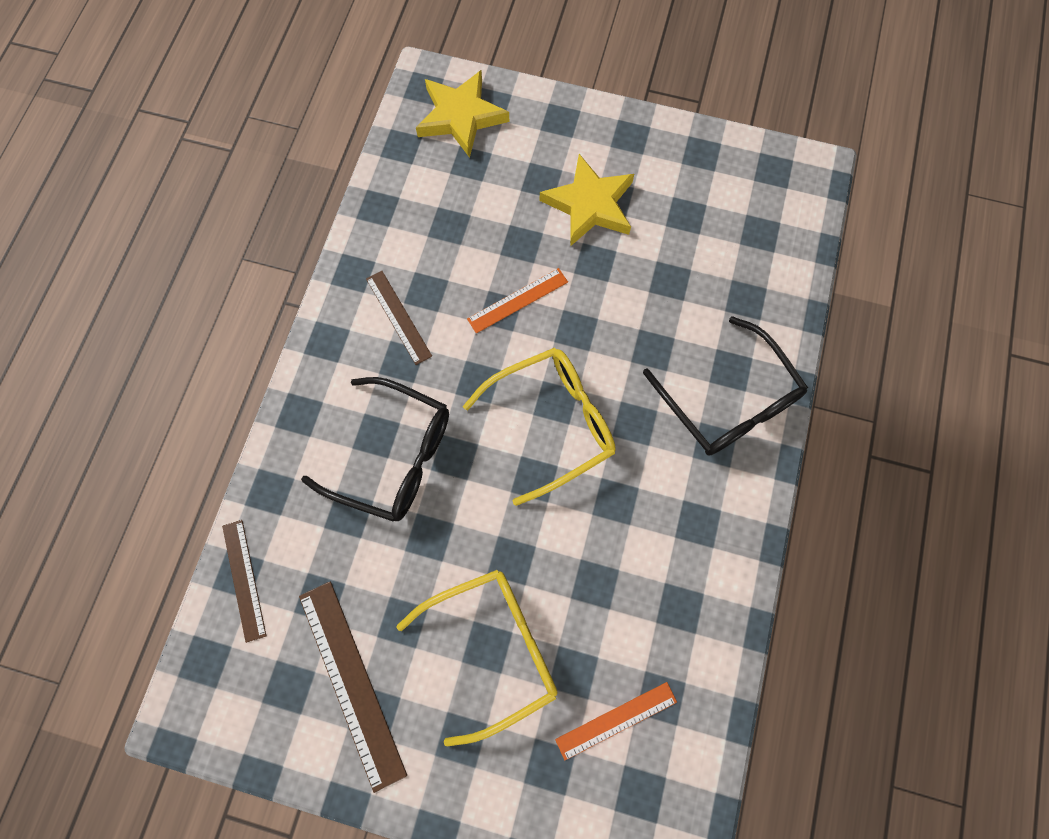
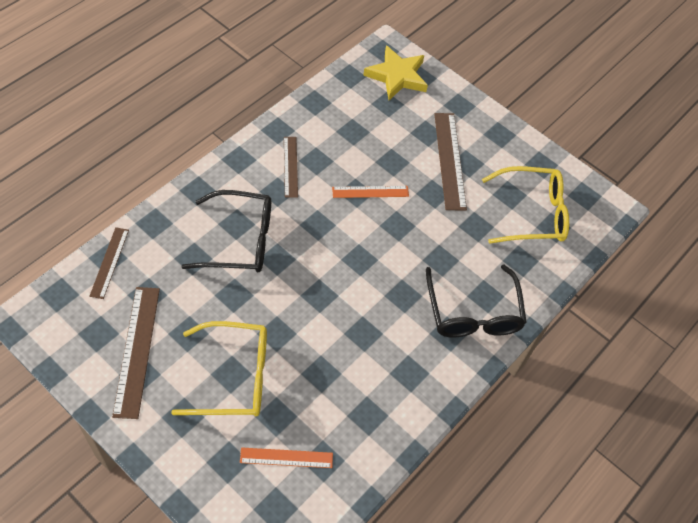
camera: 20 degrees right, 15 degrees down
(394, 456) = (240, 240): black glasses -> black glasses turned 45 degrees counterclockwise
(552, 423) = (350, 270): yellow glasses -> yellow glasses (532, 213)
(590, 205) = (449, 160): yellow star -> brown ruler

